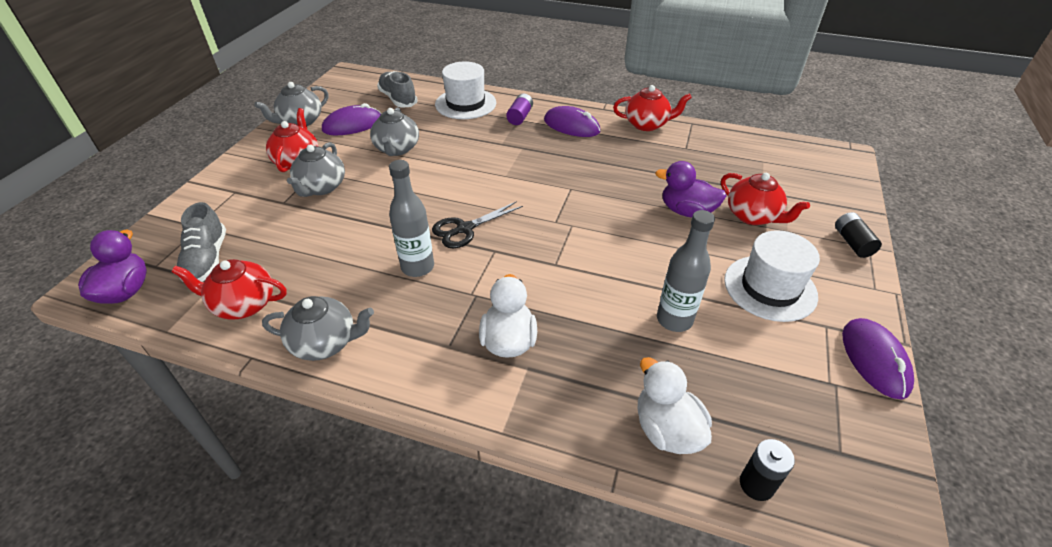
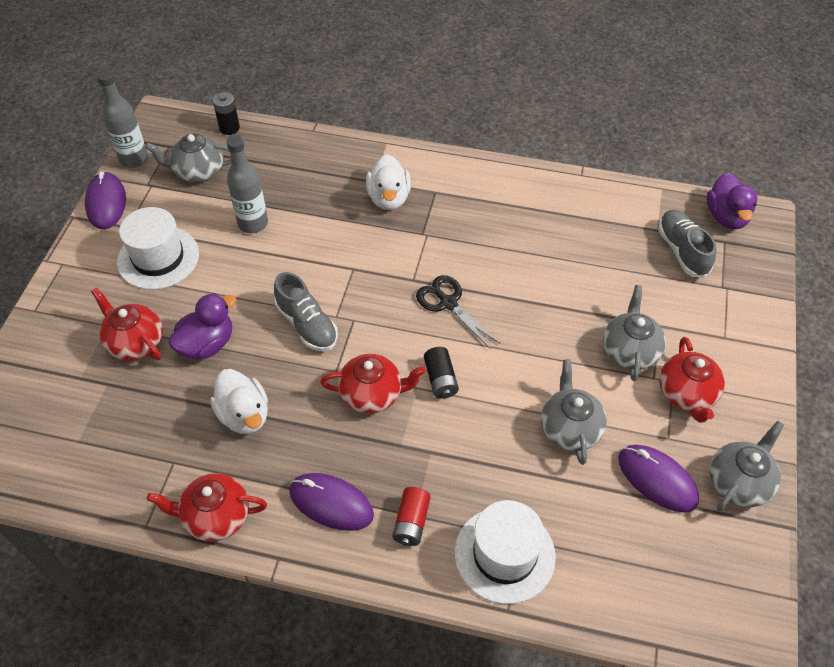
camera: 175 degrees right, 10 degrees up
(244, 305) = (616, 212): red teapot -> red teapot (372, 394)
(325, 343) = (531, 188): grey teapot -> grey teapot (198, 172)
(353, 125) = (657, 479): purple mouse -> purple mouse turned 75 degrees clockwise
(398, 99) = (619, 559): grey shoe -> grey shoe (307, 325)
(417, 267) = (482, 257): grey bottle -> grey bottle (134, 159)
(464, 229) = (448, 303): black scissors -> black scissors turned 90 degrees counterclockwise
(520, 117) = (411, 522): purple battery -> red battery
(666, 429) = (277, 151): white duck -> white duck (244, 415)
(686, 211) = (207, 344): purple duck -> purple duck turned 60 degrees counterclockwise
(852, 243) = (48, 314): black battery -> black battery (440, 379)

